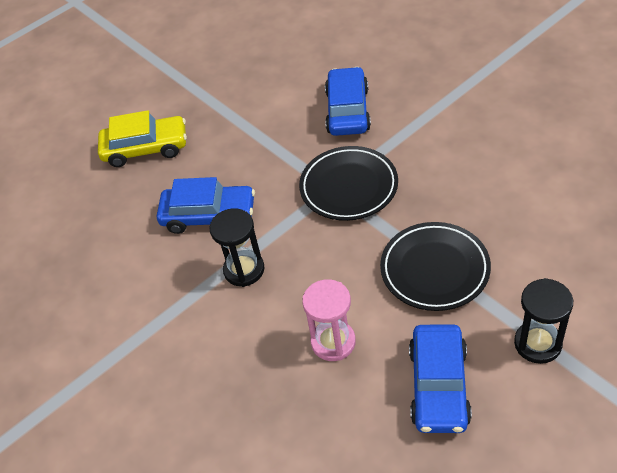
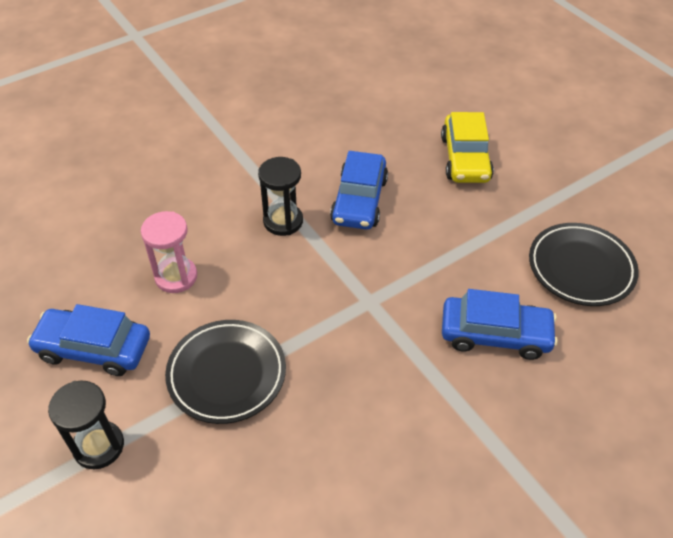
camera: 90 degrees right, 0 degrees up
(349, 187) = (367, 317): black plate -> black plate (580, 268)

